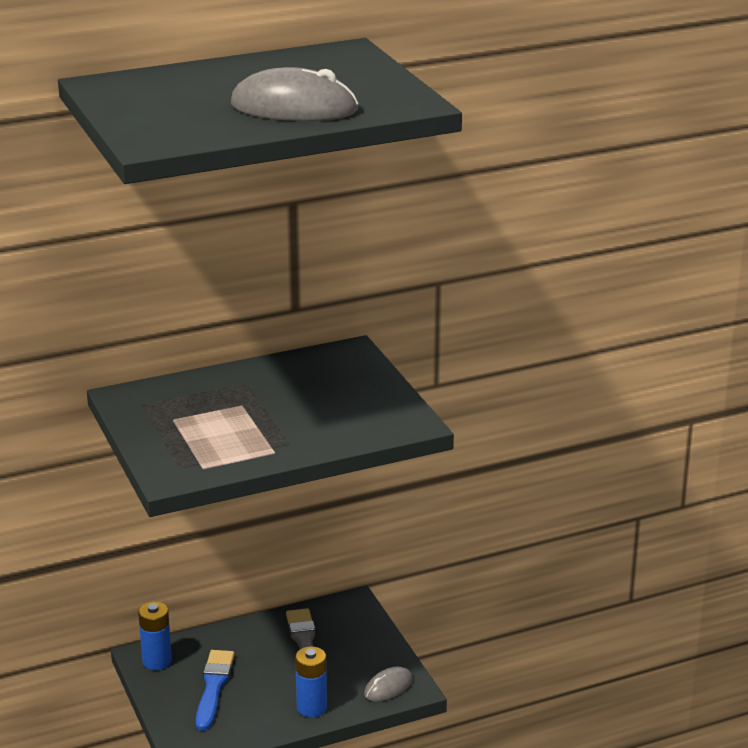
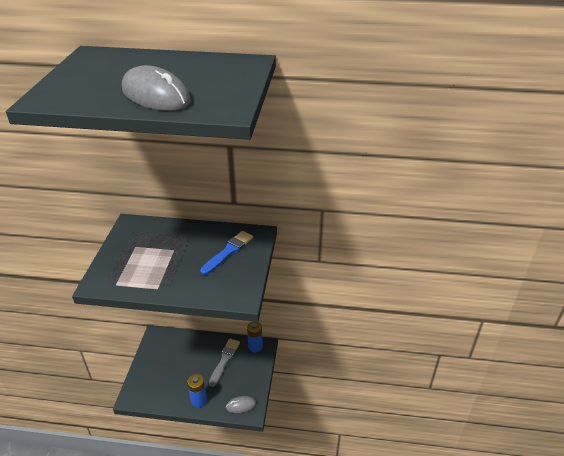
camera: 30 degrees right, 10 degrees up
(157, 661) = (158, 341): blue battery -> blue battery (255, 347)
(213, 687) = (168, 367): blue brush -> blue brush (228, 252)

